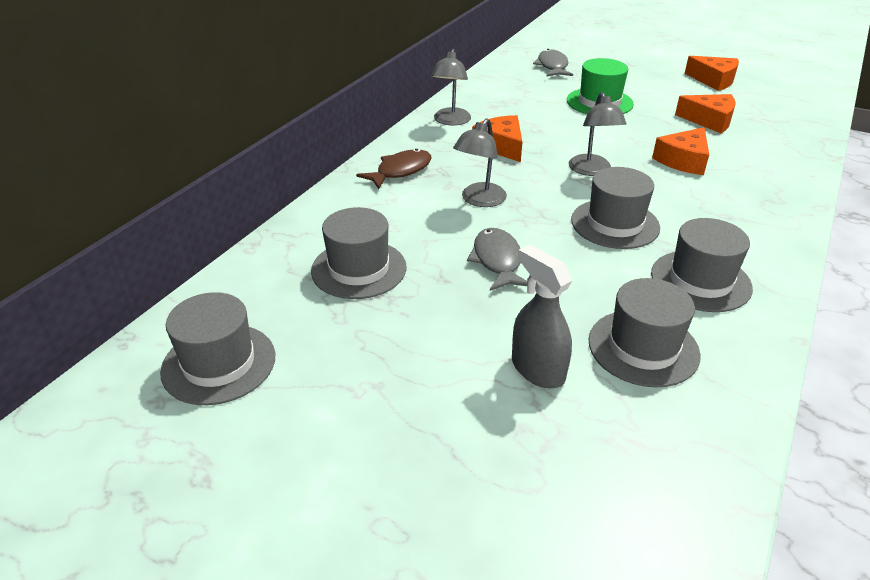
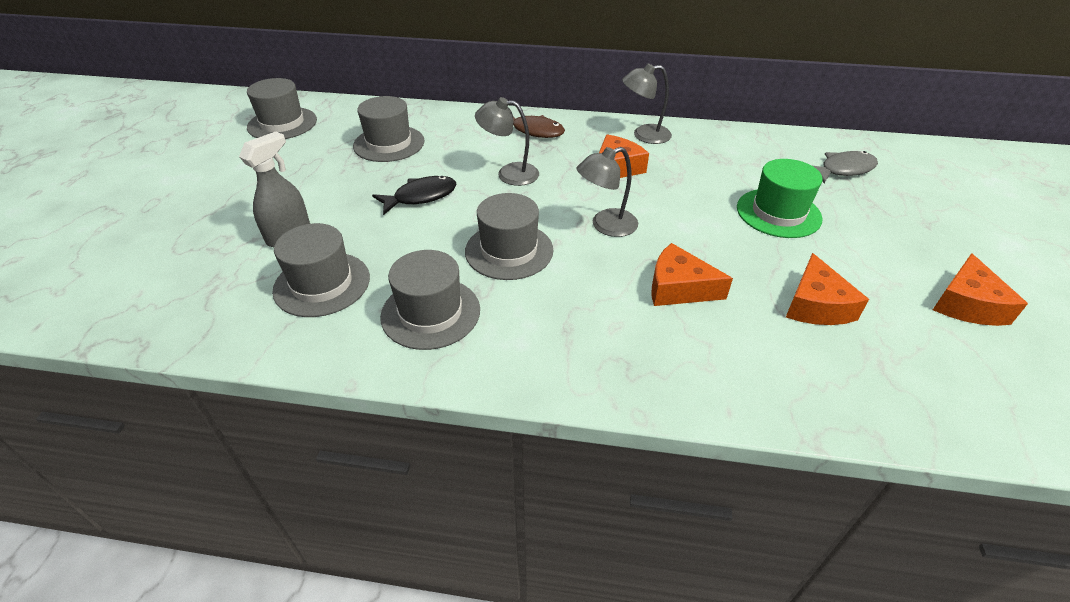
camera: 70 degrees right, 5 degrees up
(497, 261) = (421, 197): grey fish -> black fish

